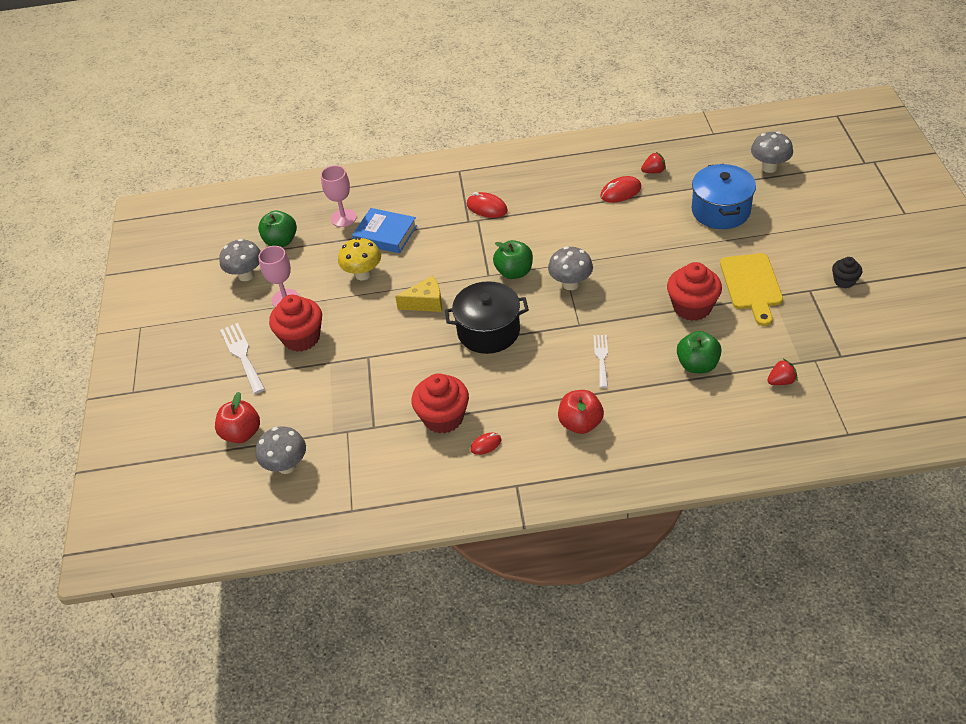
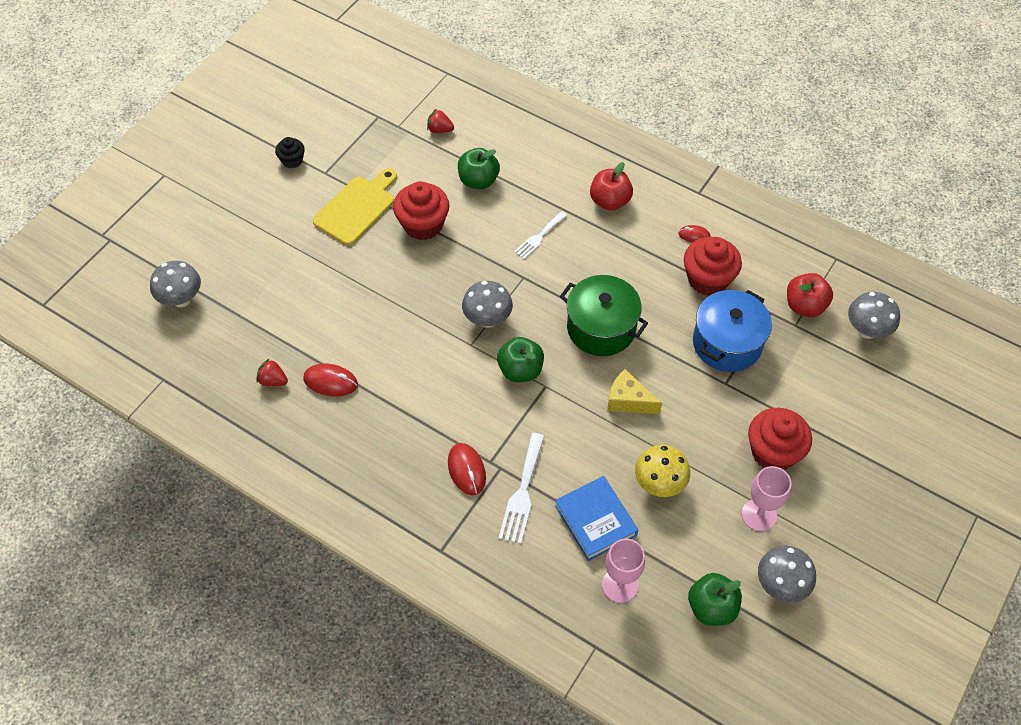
camera: 145 degrees left, 10 degrees up
(242, 355) = (843, 476): white fork -> white fork (522, 493)
(242, 433) = (889, 389): red apple -> red apple (804, 306)
(488, 331) = (601, 328): black pot -> green pot
(720, 210) = (282, 290): blue pot -> blue pot (727, 343)

